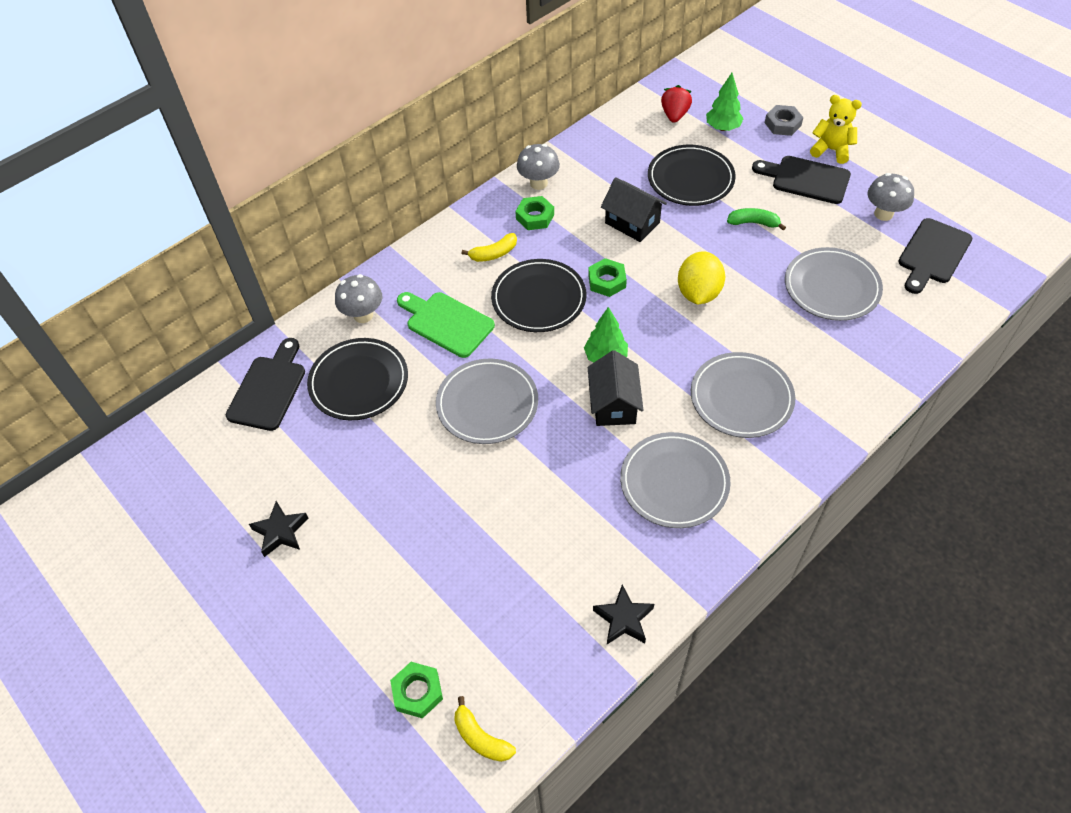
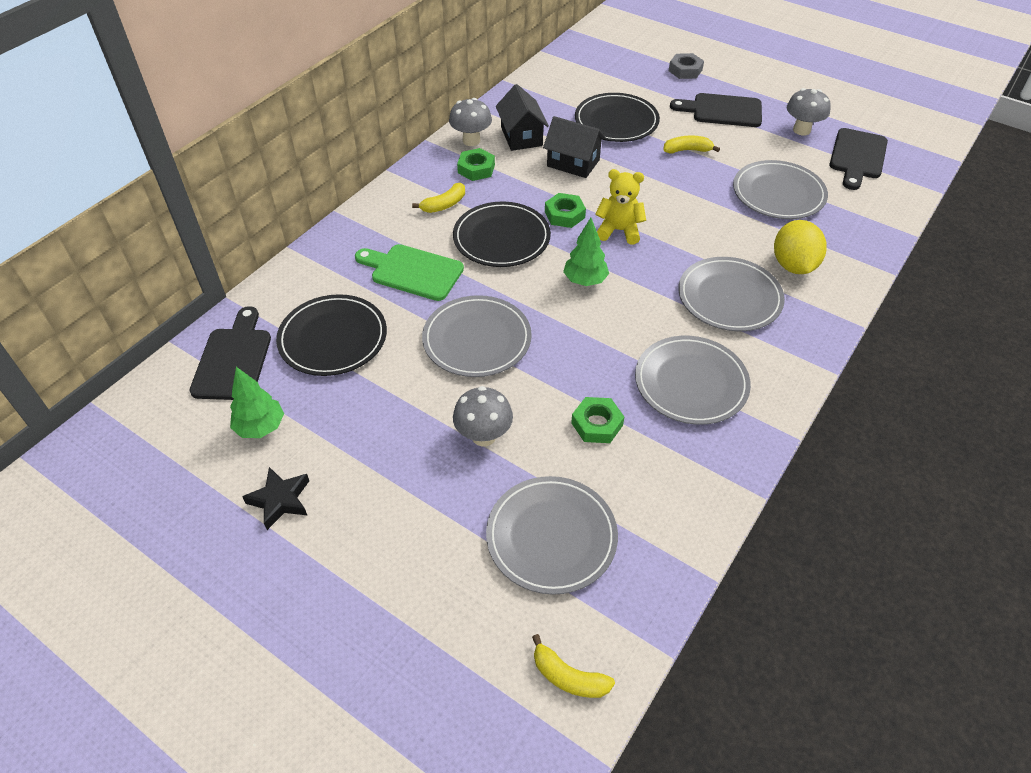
camera: 15 degrees left, 5 degrees down
(363, 315) = (322, 276): grey mushroom -> grey mushroom (483, 436)
(417, 692) = (482, 641): green nut -> green nut (597, 424)
(501, 609) = (551, 537): none -> grey plate
(614, 404) = (607, 321): black house -> black house (521, 136)
(623, 619) = (684, 522): black star -> none
(674, 115) = (584, 73): red strawberry -> none
(698, 293) = (656, 214): yellow lemon -> yellow lemon (793, 265)
(722, 128) = (632, 78): green tree -> green tree (261, 427)
(753, 223) = (687, 150): green banana -> yellow banana
(831, 150) = (736, 86): yellow teddy bear -> yellow teddy bear (619, 230)

